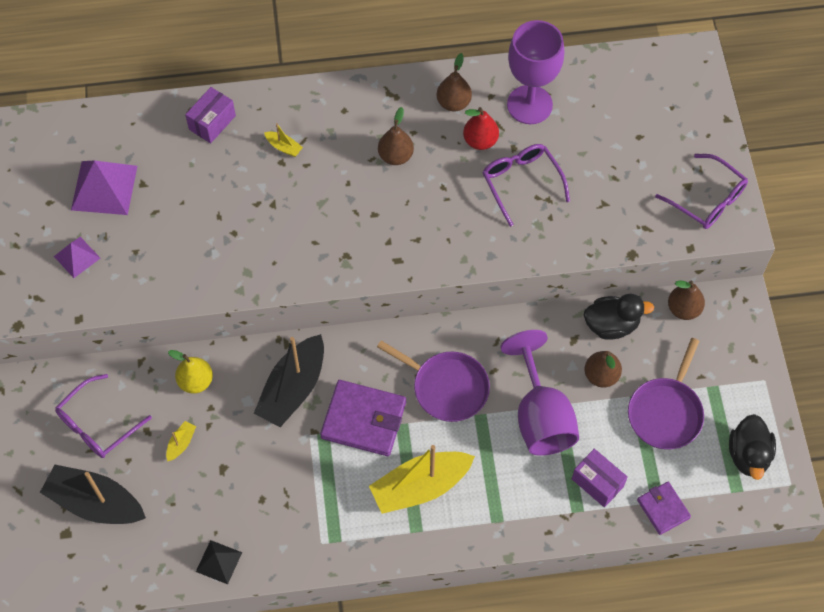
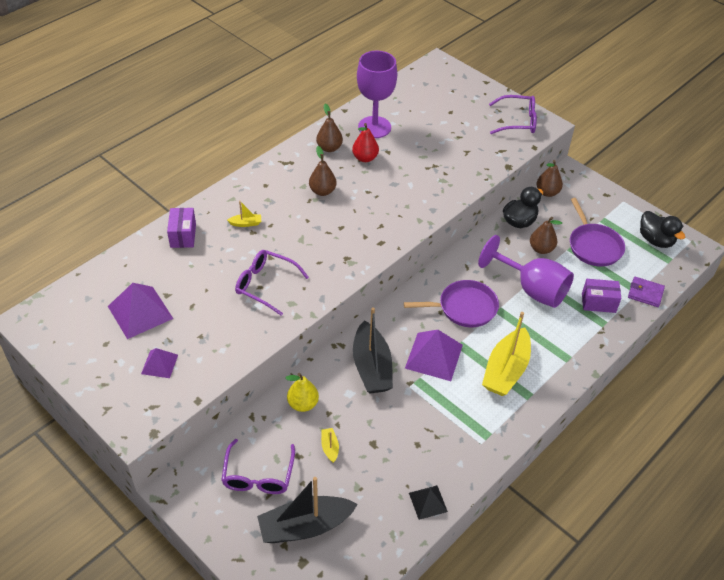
camera: 40 degrees left, 15 degrees down
(363, 420) = (434, 356): purple wallet -> purple pyramid
(521, 183) = (411, 165): purple glasses -> purple glasses (265, 285)

